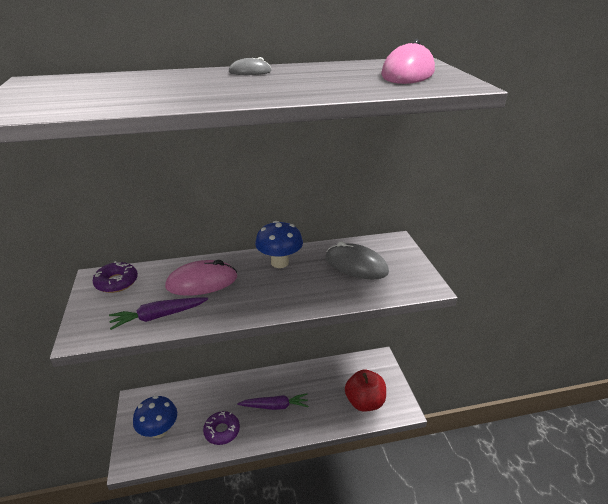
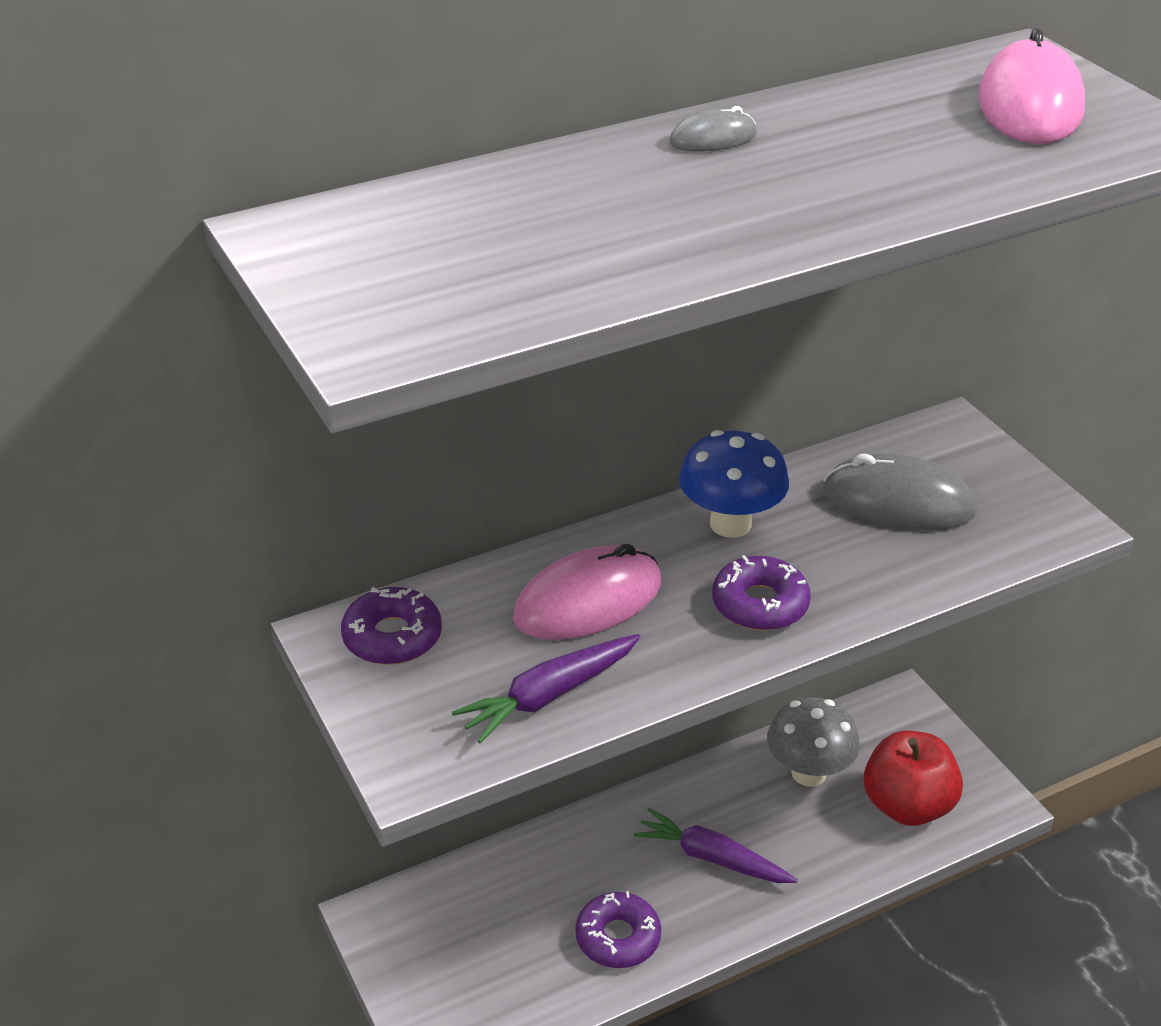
camera: 15 degrees left, 5 degrees up
(159, 431) = (470, 970): blue mushroom -> none
(271, 295) = (760, 604): none -> purple donut
(275, 406) = (712, 858): purple carrot -> purple carrot turned 135 degrees counterclockwise
(329, 379) = (809, 773): none -> grey mushroom

